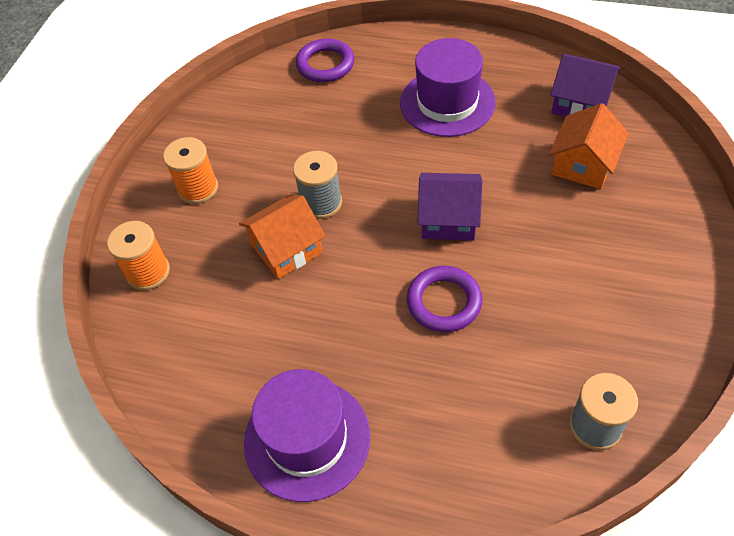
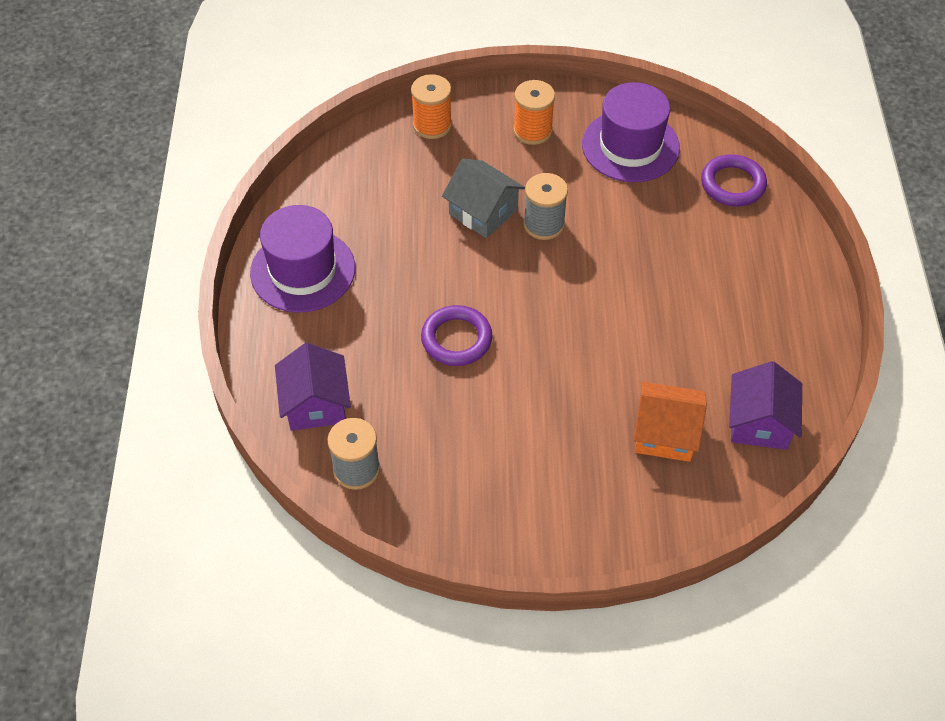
camera: 70 degrees right, 0 degrees up
(286, 249) = (483, 212): orange house -> grey house
(447, 102) = (715, 299): purple hat -> purple hat (630, 146)
(448, 219) = (554, 327): purple house -> purple house (315, 404)

